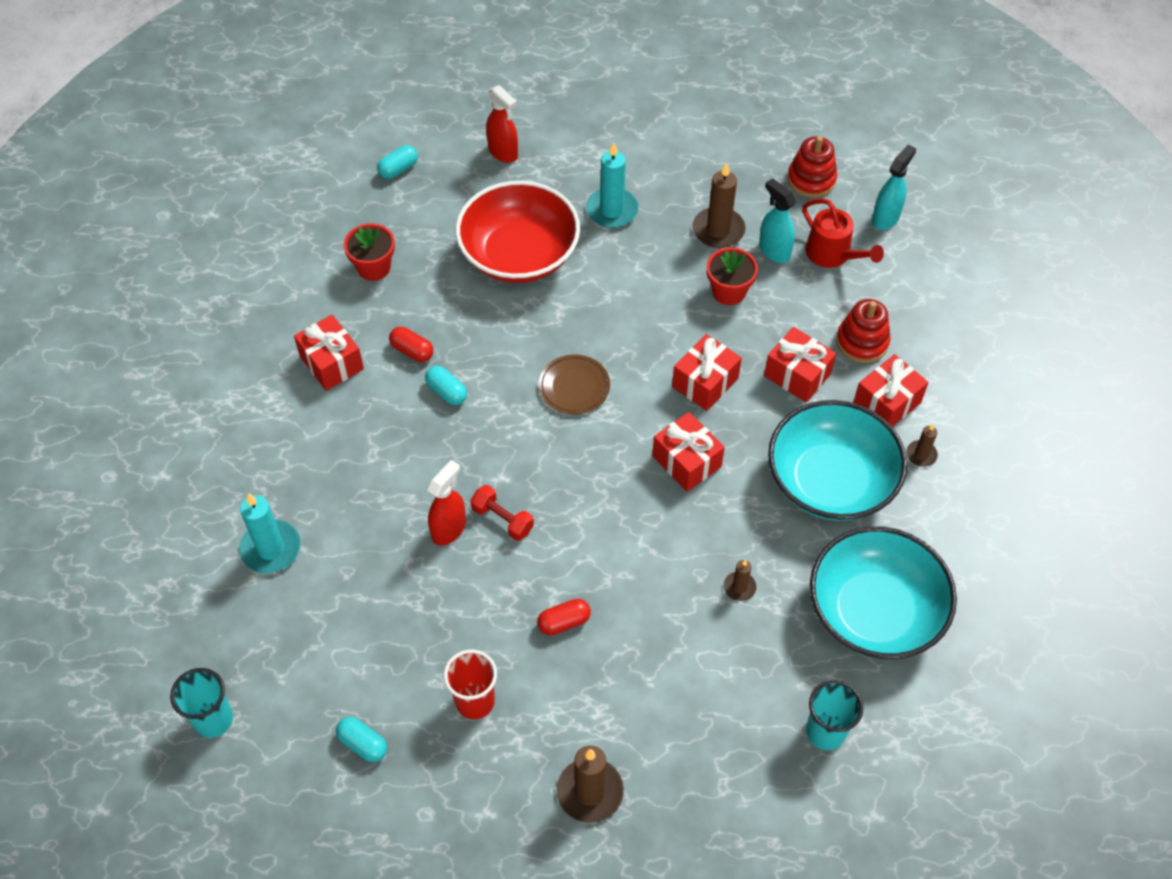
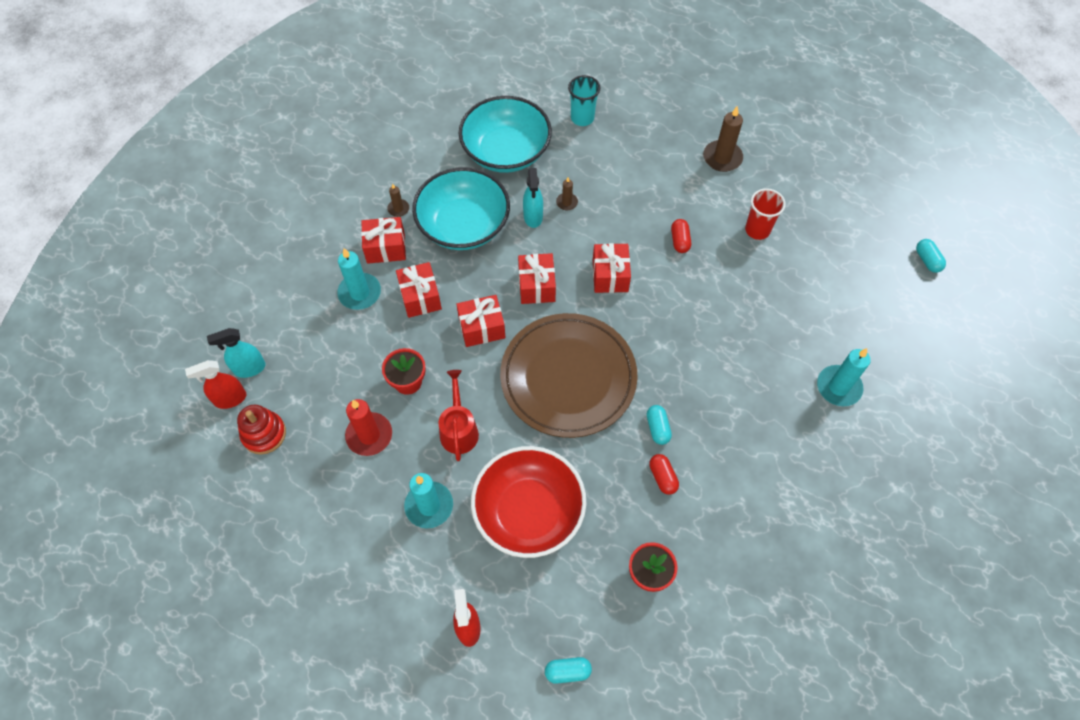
camera: 145 degrees left, 5 degrees up
(213, 719) = (917, 304): turquoise cup -> none
(331, 363) = (728, 505): red gift -> red gift (610, 275)
(363, 744) = (833, 244): turquoise capsule -> turquoise capsule (927, 260)
(449, 529) = (714, 332): red spray bottle -> red spray bottle (230, 399)
(502, 519) = (676, 318): red dumbbell -> none
(564, 622) = (679, 241): red capsule -> red capsule turned 75 degrees clockwise
(574, 387) = (568, 377): brown plate -> brown plate, size x2.38
(718, 230) = (369, 435): brown candle -> red candle
(774, 251) = (348, 393): turquoise spray bottle -> turquoise spray bottle (533, 217)
(833, 255) = (313, 364): red watering can -> red watering can (459, 429)
(862, 342) = (360, 293): red stacking toy -> turquoise candle

